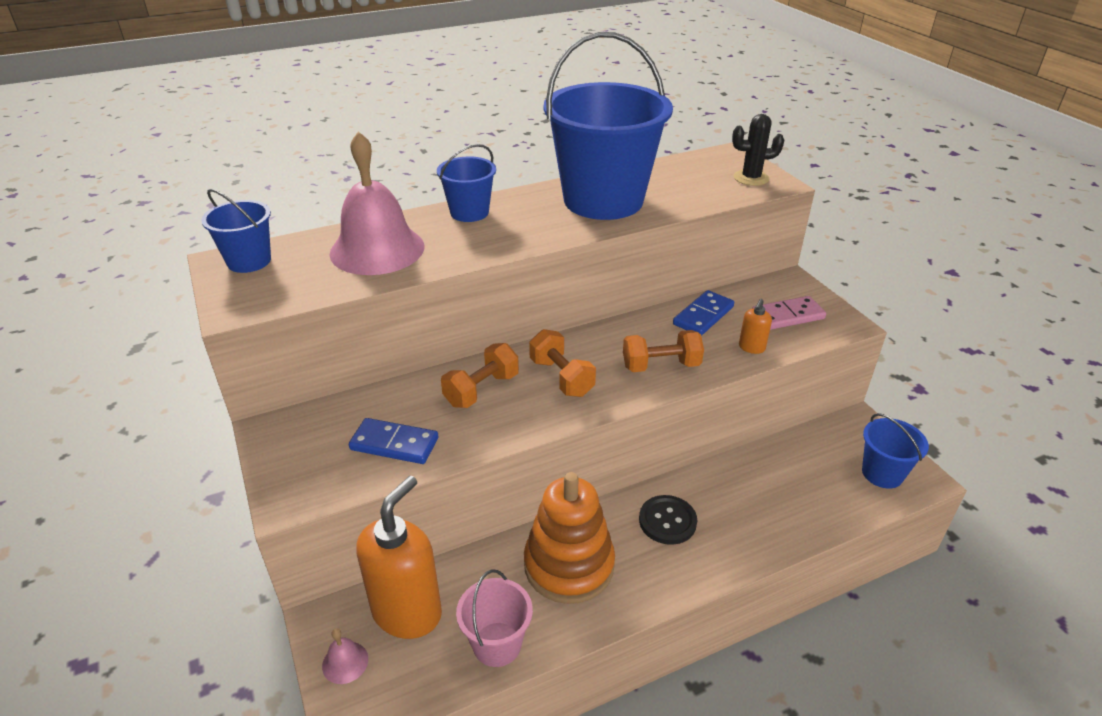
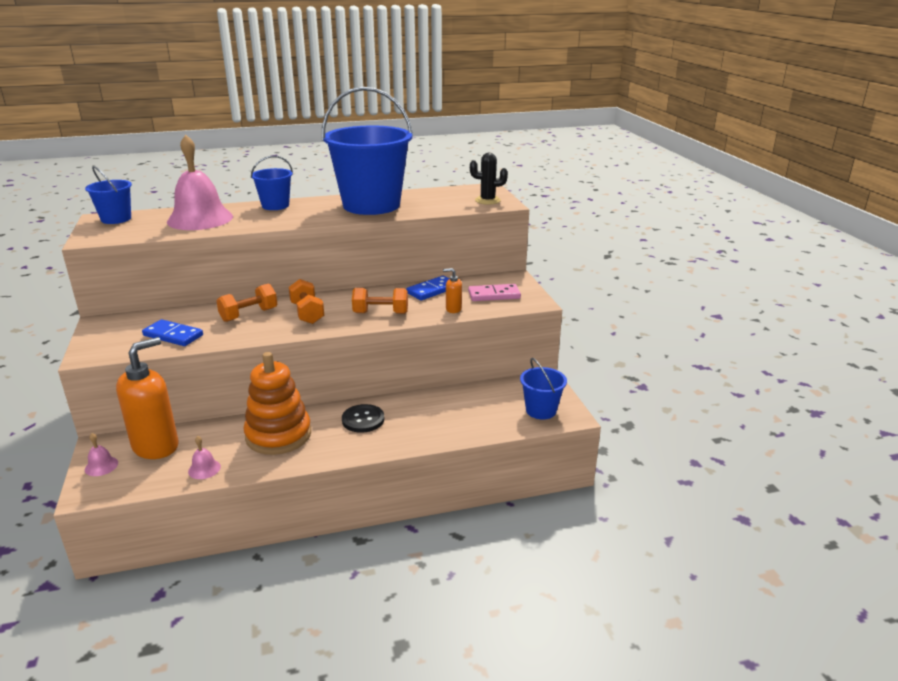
camera: 10 degrees right, 10 degrees down
(497, 644) = (204, 469): pink bucket -> pink bell
(751, 348) = (453, 309): orange soap dispenser -> orange soap dispenser turned 60 degrees clockwise

